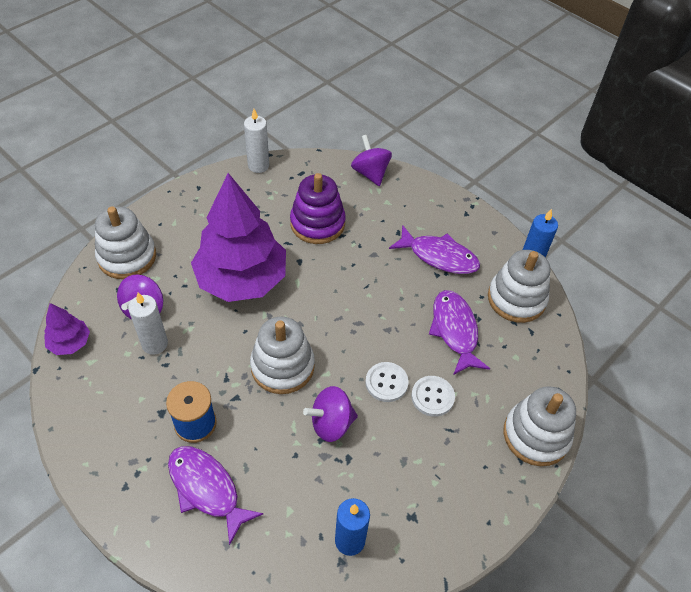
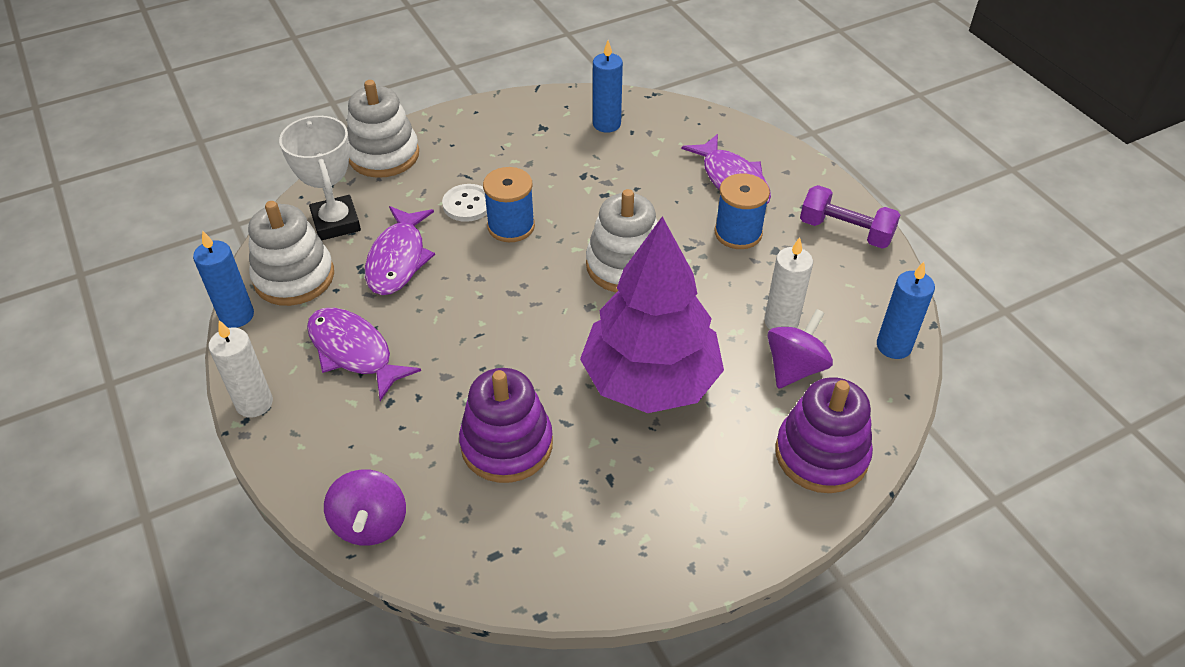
camera: 160 degrees left, 5 degrees down
(70, 343) = (893, 346): purple tree -> blue candle
(98, 450) = (845, 231): none -> purple dumbbell
(127, 257) = (821, 454): white stacking toy -> purple stacking toy
(258, 166) = (568, 592): white candle -> white candle (254, 403)
(331, 424) = (589, 204): purple spinning top -> none
(386, 383) = (511, 226): white button -> blue spool
(522, 352) = (336, 223): none -> white trophy

